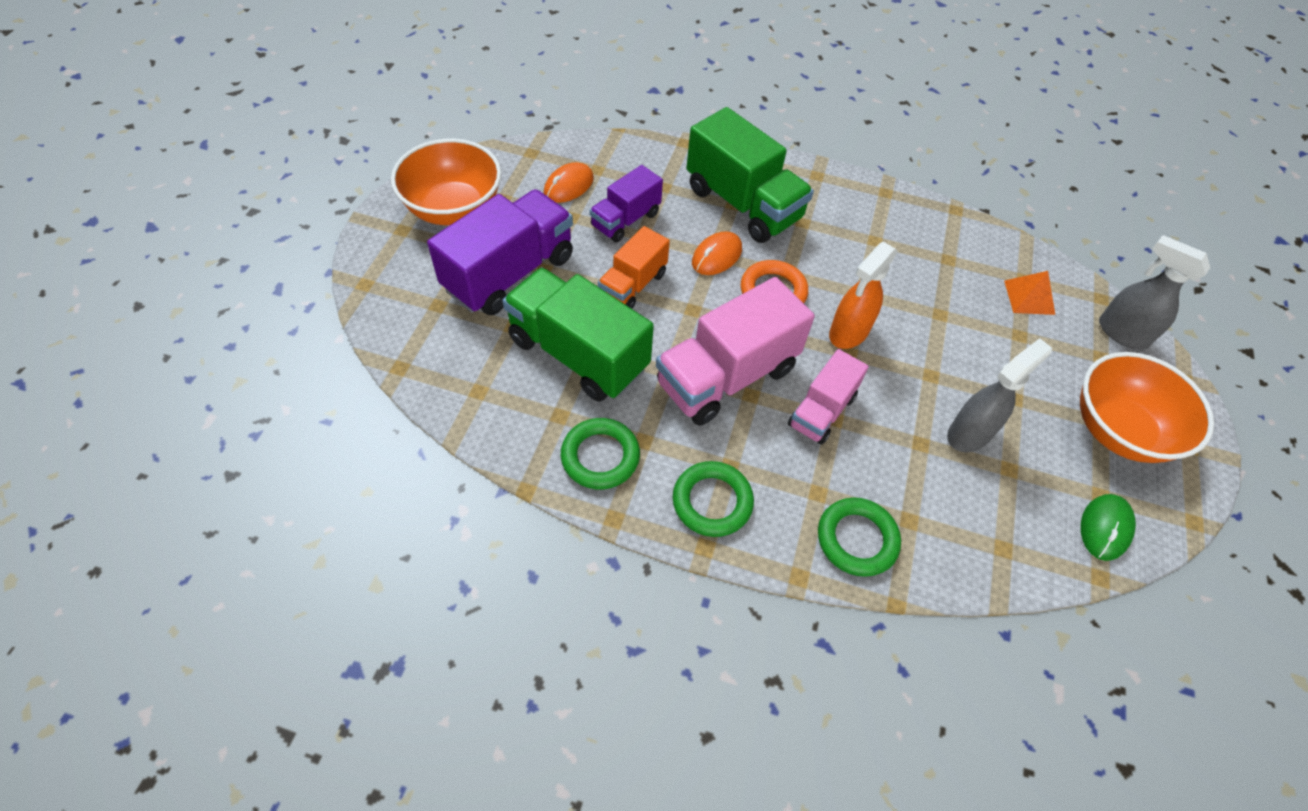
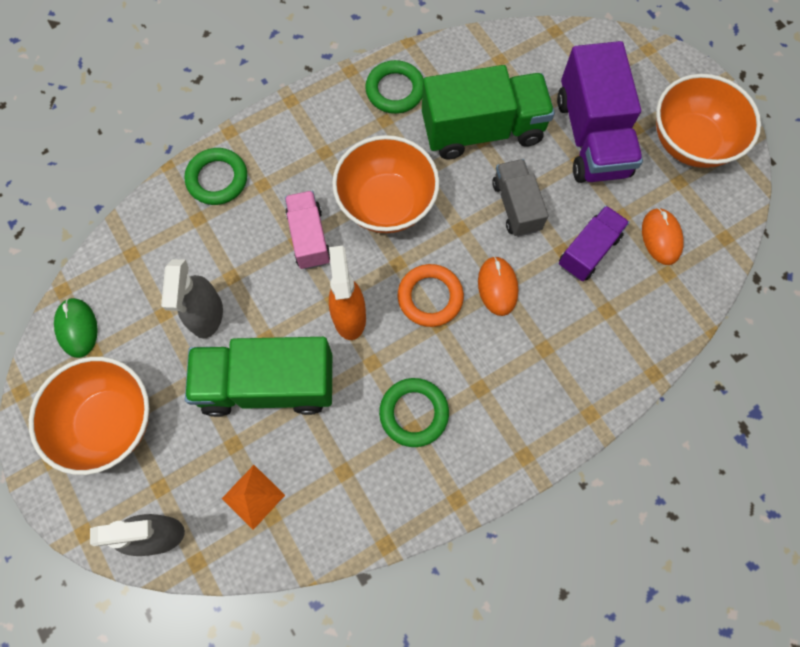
camera: 135 degrees right, 15 degrees up
(626, 220) = (588, 251): purple truck -> purple truck turned 45 degrees clockwise
(633, 285) = (516, 206): orange truck -> grey truck
(712, 501) = (312, 125): green ring -> green ring (414, 413)
(727, 377) = (386, 203): pink truck -> orange bowl
(743, 204) = (538, 357): green truck -> green truck (268, 385)

